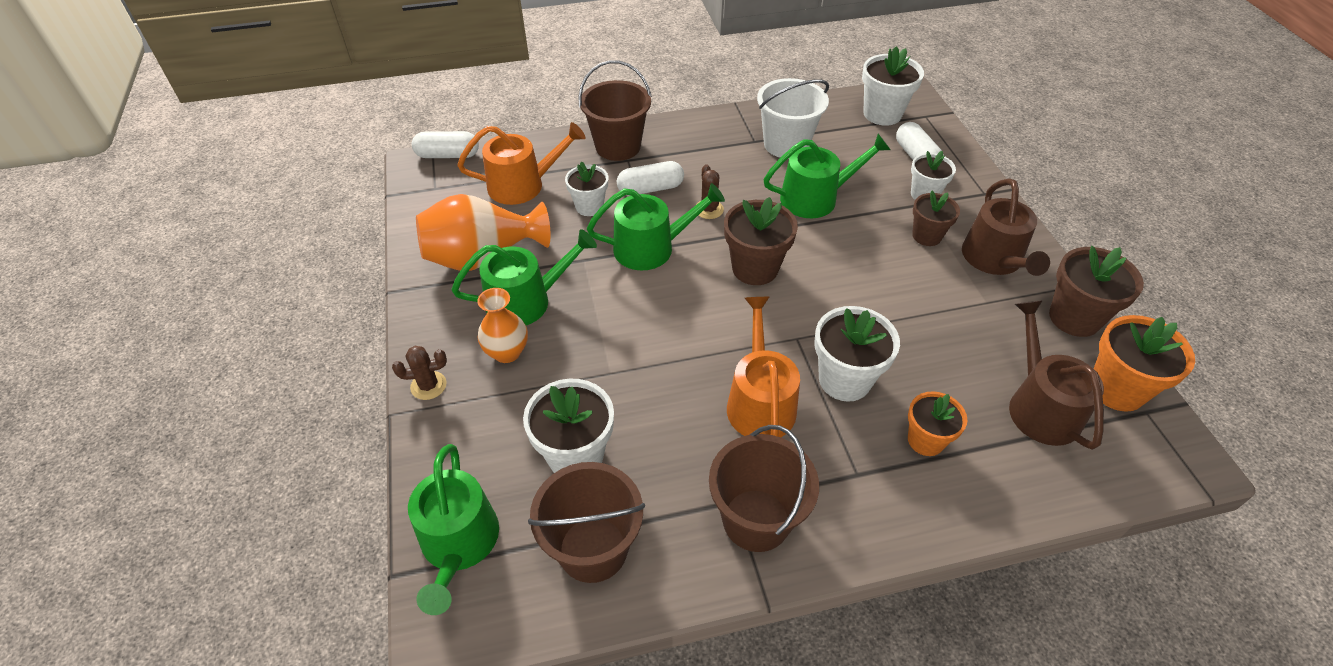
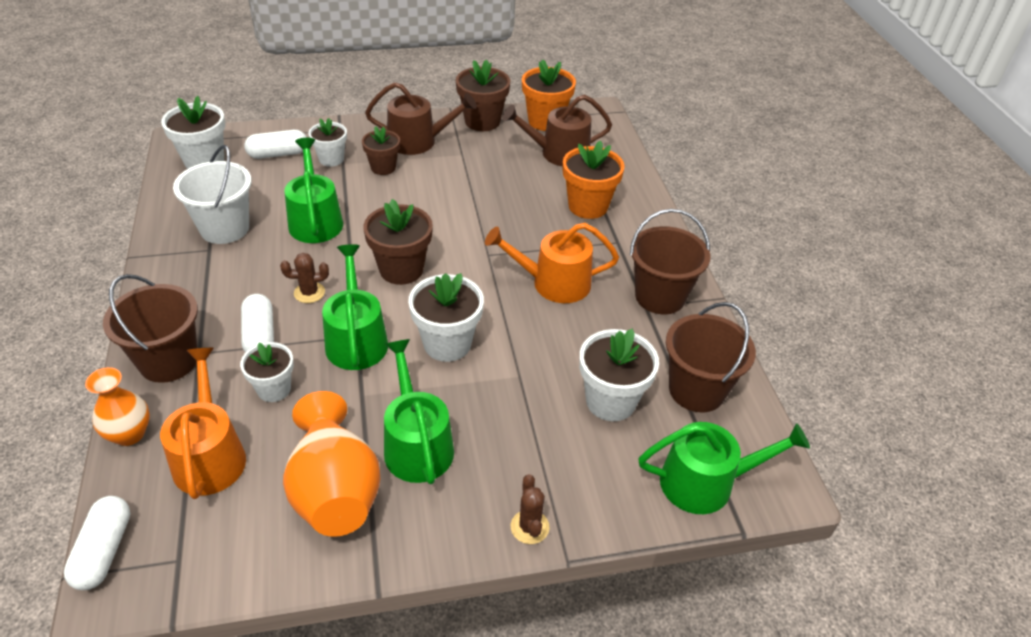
camera: 90 degrees left, 5 degrees down
(507, 352) = (488, 458): orange vase -> orange vase (129, 434)
(844, 380) = (533, 235): white flower pot -> white flower pot (447, 344)
(925, 440) = (588, 206): orange flower pot -> orange flower pot, size x1.54

